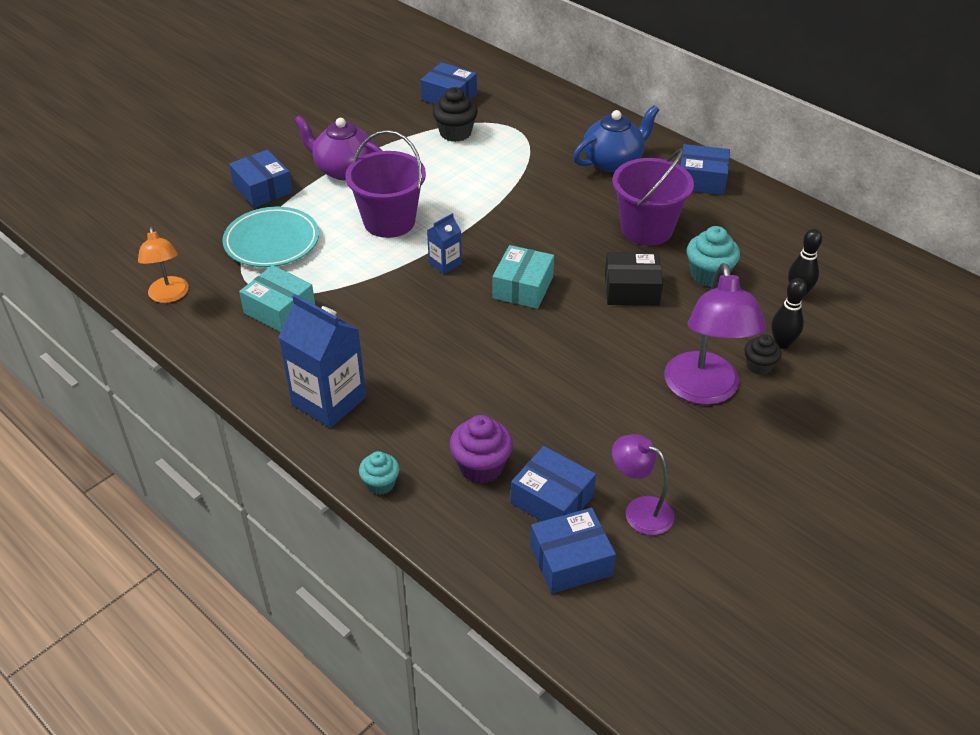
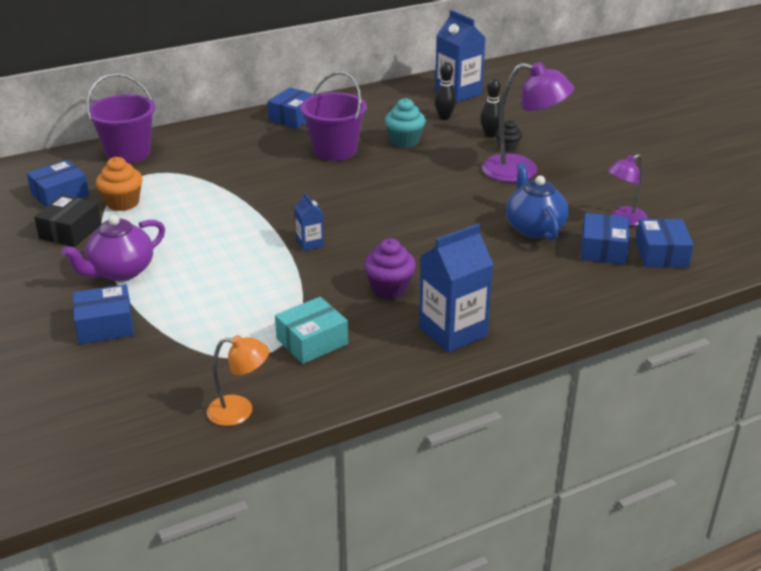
camera: 70 degrees left, 10 degrees down
(272, 242) = (202, 332): turquoise plate -> none
(380, 484) = (561, 321): turquoise cupcake -> none
(389, 221) = (227, 260): purple bucket -> purple bucket (128, 153)
(455, 133) = (123, 203): black cupcake -> orange cupcake
(481, 466) = (560, 272): purple cupcake -> purple cupcake (389, 289)
(523, 287) = (367, 214): turquoise box -> none
(552, 499) = (603, 249): blue box -> blue box turned 45 degrees counterclockwise
(613, 162) = (238, 144): blue teapot -> blue teapot (534, 228)
(631, 289) = (400, 172): black box -> black box (70, 231)
(880, 290) = (458, 93): none -> blue carton

